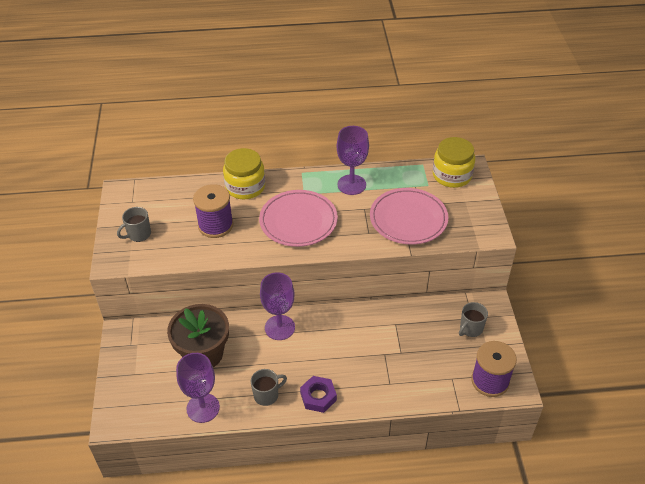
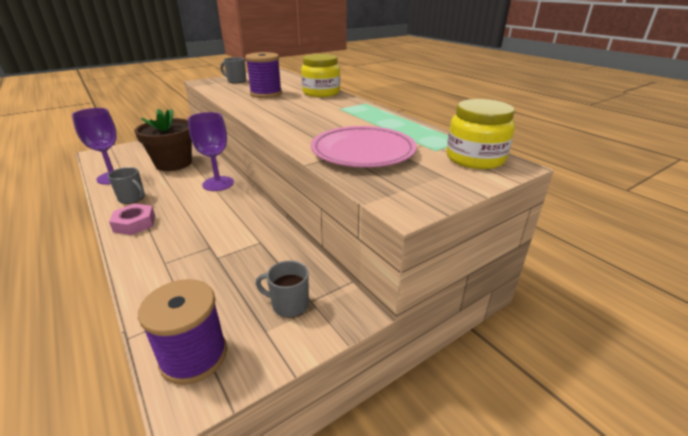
camera: 60 degrees right, 15 degrees down
(298, 221) = (300, 113): pink plate -> none
(318, 397) = (134, 223): purple nut -> pink nut
(351, 185) = (378, 120): purple goblet -> none

